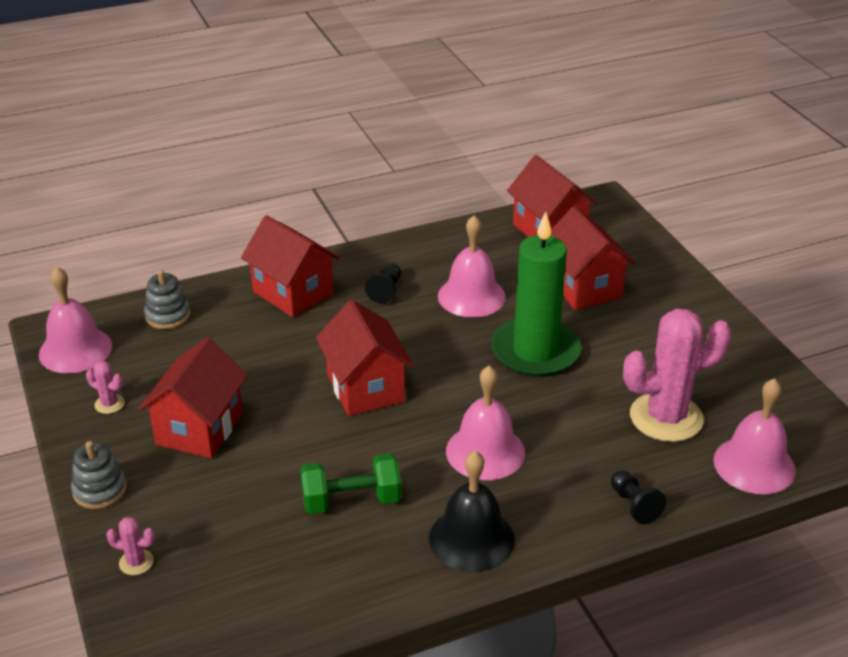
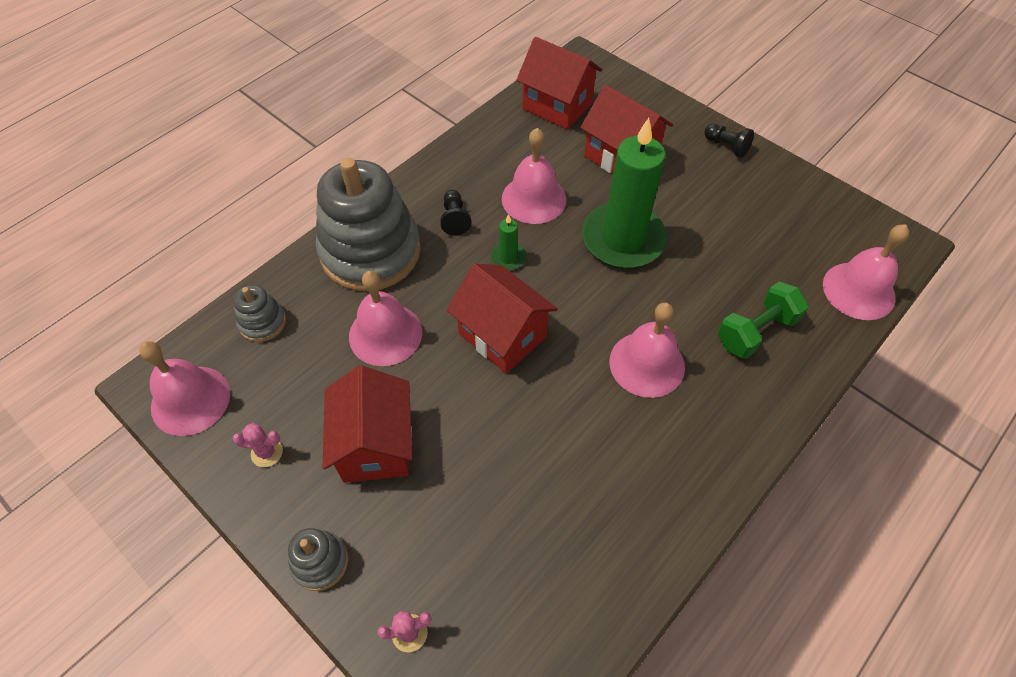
camera: 25 degrees left, 20 degrees up
(263, 355) = (385, 334): none -> pink bell
(293, 293) = (370, 251): red house -> grey stacking toy
(351, 501) = (566, 468): green dumbbell -> green dumbbell (756, 331)
(413, 333) = (508, 258): none -> green candle
(471, 538) = (692, 463): black bell -> none
(634, 505) = (797, 370): black pawn -> black pawn (726, 146)
(666, 417) = (766, 269): pink cactus -> none

